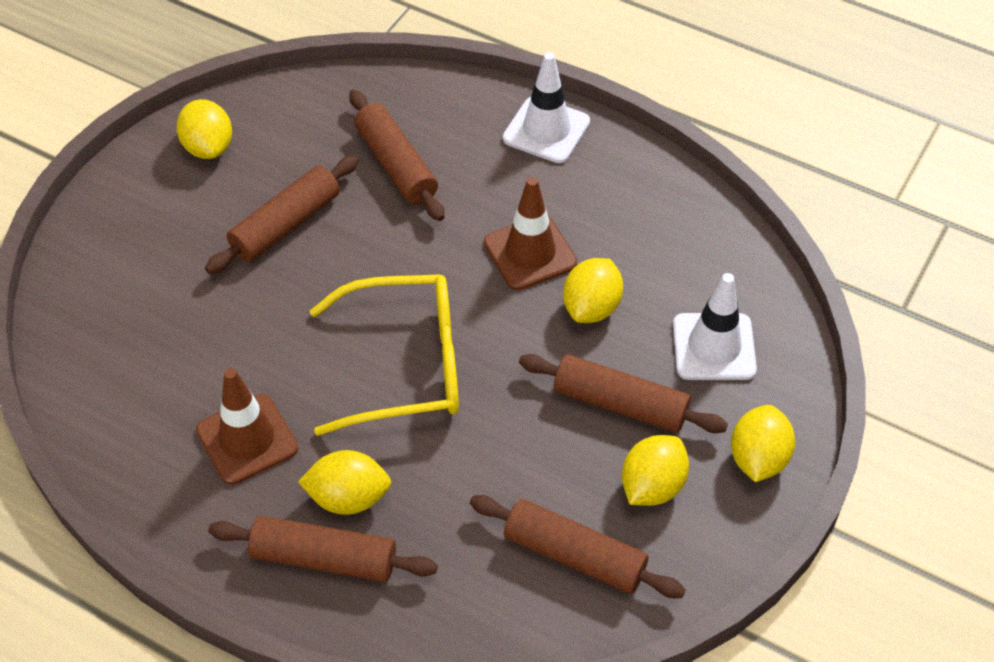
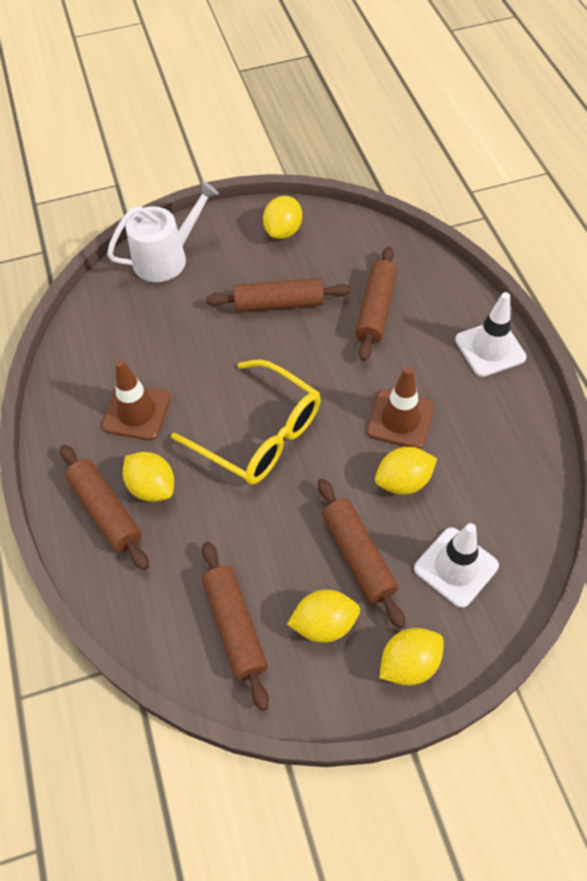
camera: 45 degrees right, 5 degrees up
(98, 260) = (166, 258): none -> white watering can

